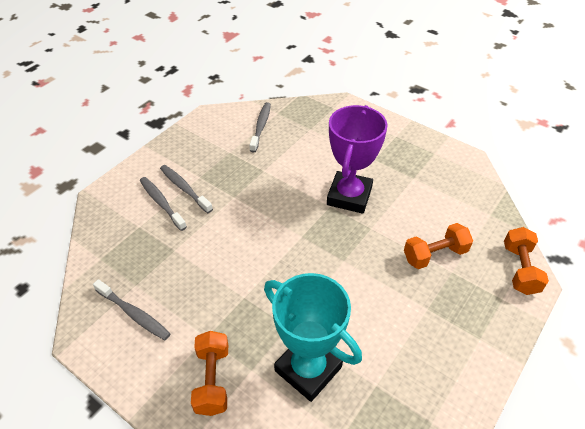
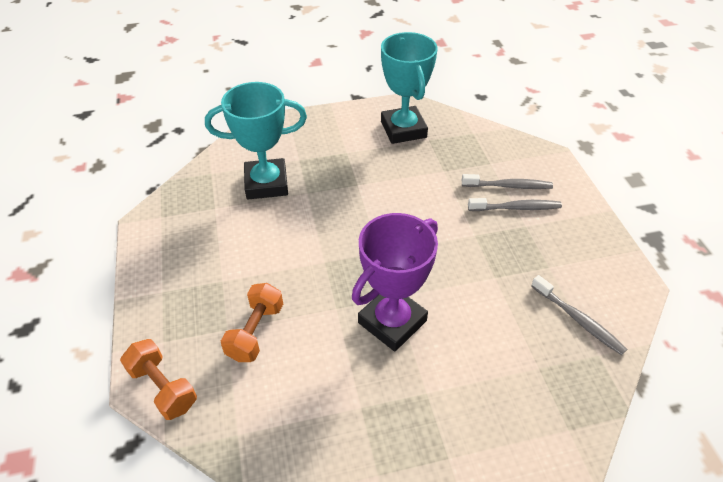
camera: 130 degrees right, 0 degrees up
(133, 313) = (403, 129): grey toothbrush -> turquoise trophy
(212, 380) = (313, 140): orange dumbbell -> none
(349, 196) = (392, 322): purple trophy -> purple trophy turned 75 degrees clockwise

